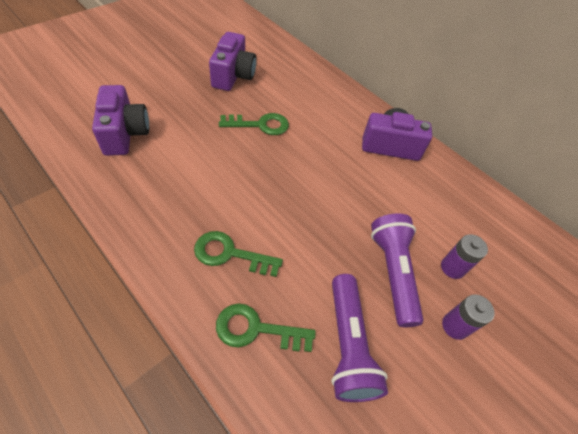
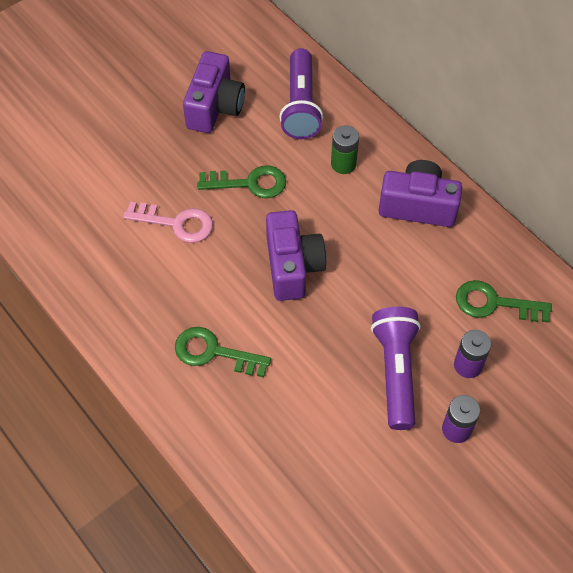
camera: 10 degrees right, 5 degrees up
(125, 133) = (85, 204): purple camera -> purple camera (292, 266)
(200, 150) = (176, 223): none -> pink key
(256, 329) = (241, 431): green key -> green key (494, 303)
(331, 116) = (343, 164): none -> green battery
(348, 344) = (336, 447): purple flashlight -> purple flashlight (301, 105)

